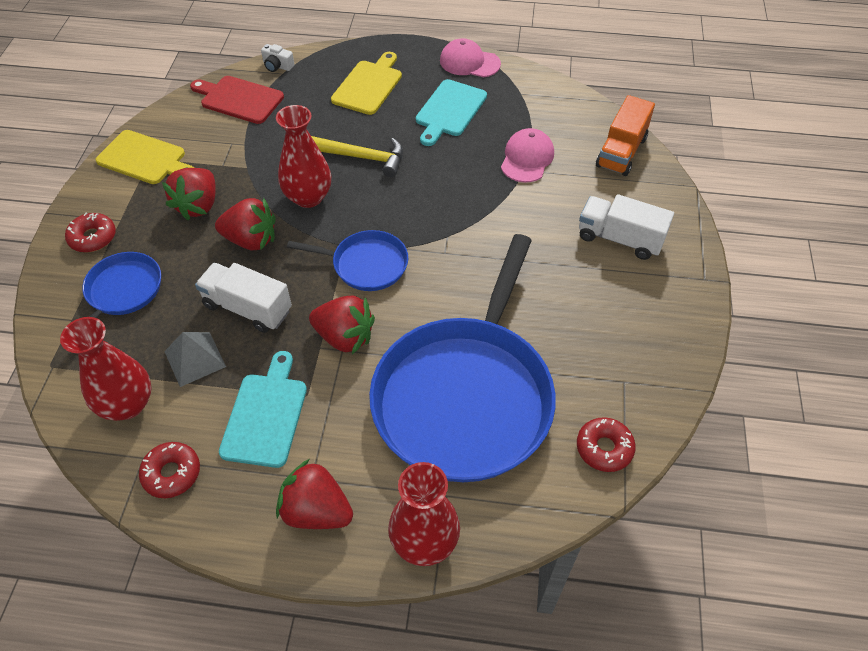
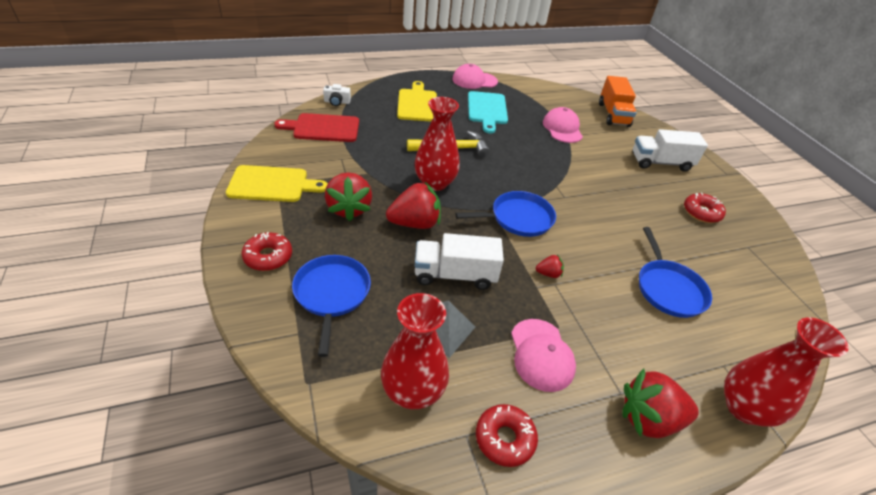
camera: 30 degrees left, 10 degrees down
(266, 415) = (541, 354): turquoise cutting board -> pink cap
(344, 337) = (548, 274): red strawberry -> red strawberry, size x0.47
(465, 397) = (668, 289): blue pan -> blue pan, size x0.47
(604, 448) = (780, 293): red donut -> red donut (701, 212)

